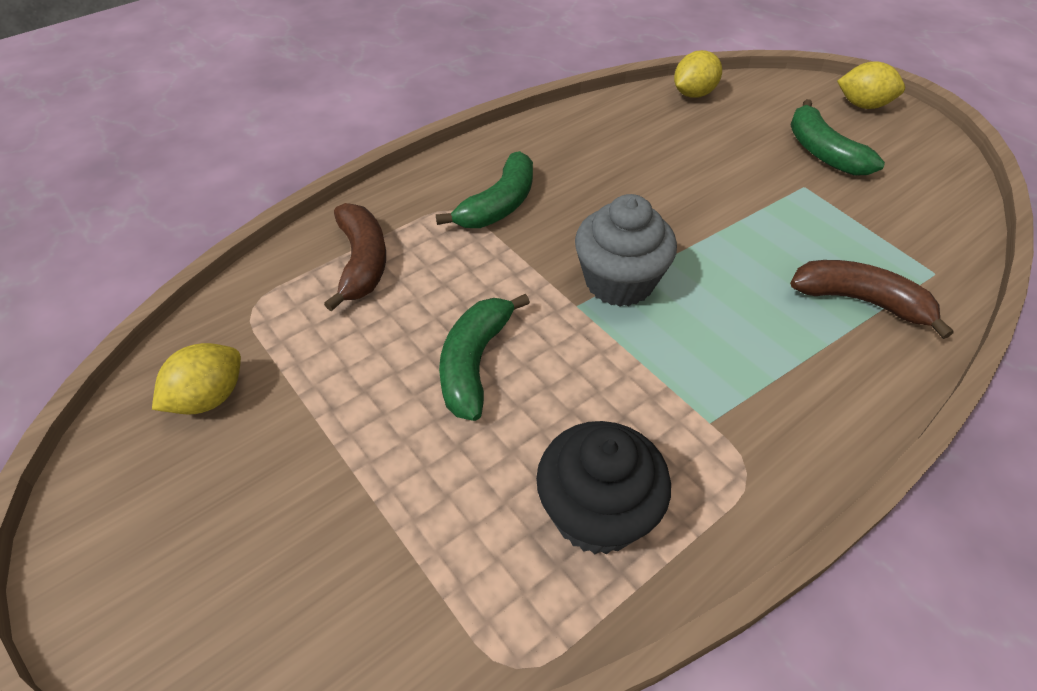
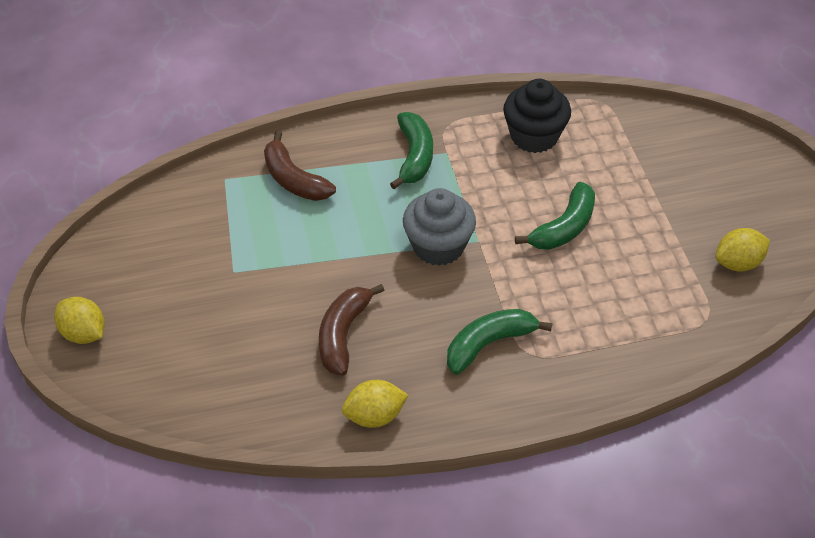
camera: 155 degrees left, 0 degrees up
(362, 262) = (618, 328): brown banana -> brown banana (343, 335)
(693, 94) = (221, 411): yellow lemon -> yellow lemon (374, 416)
(823, 152) = (181, 297): green banana -> green banana (414, 156)

